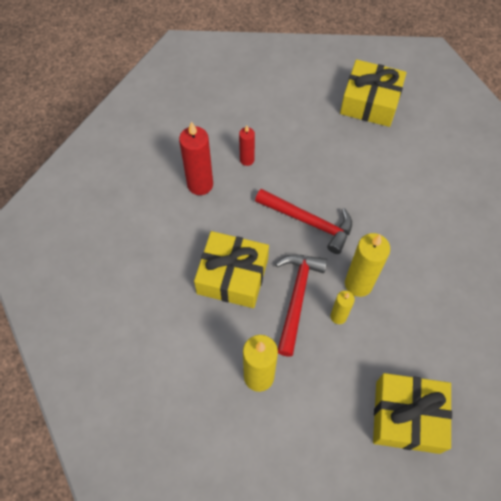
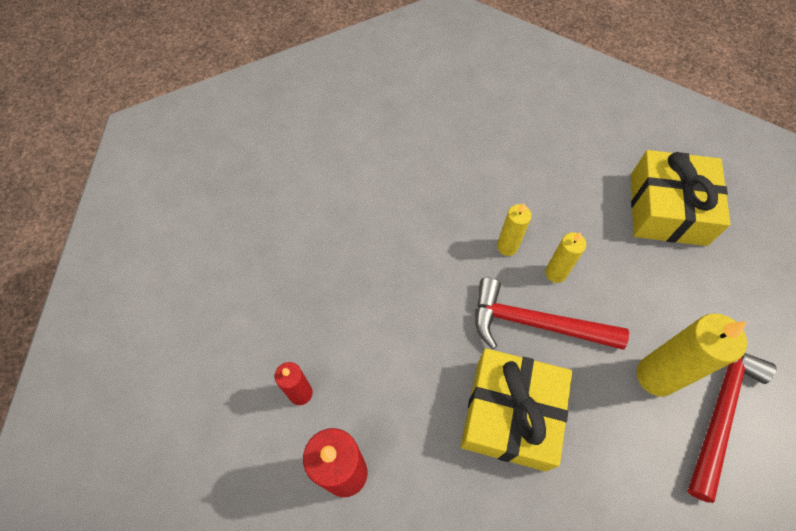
camera: 90 degrees left, 0 degrees up
(309, 222) = (415, 303): red hammer -> red hammer (718, 410)
(358, 284) = (507, 247): yellow candle -> yellow candle, size x0.57
(370, 102) = (212, 211): yellow gift -> none

